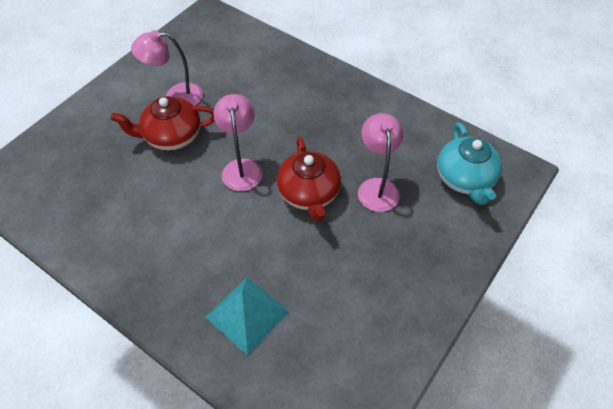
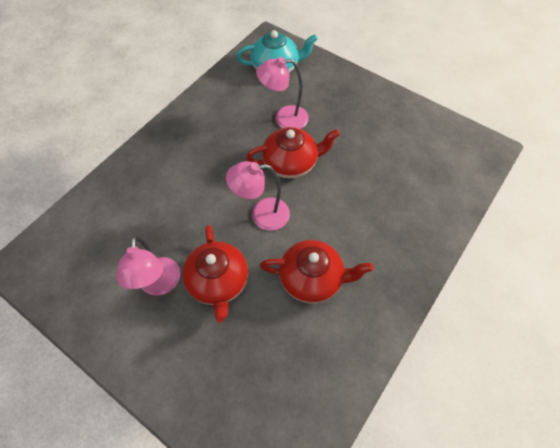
camera: 90 degrees left, 5 degrees up
(163, 210) = (312, 278): none -> red teapot
(247, 314) = (408, 203): turquoise pyramid -> none

